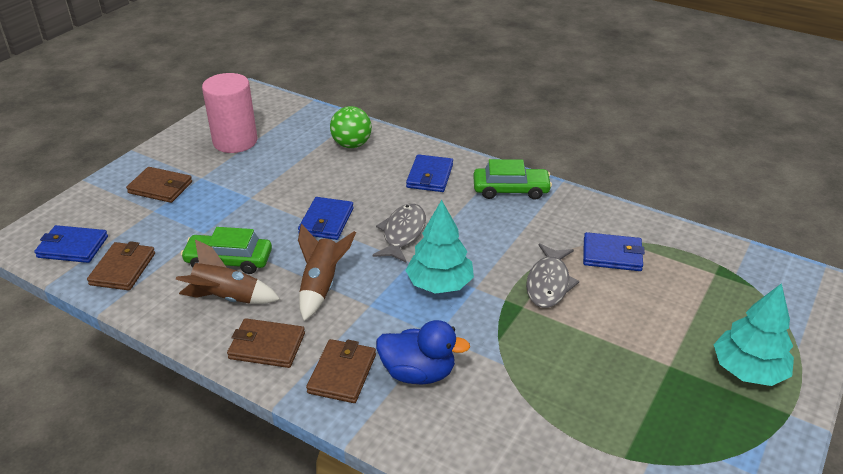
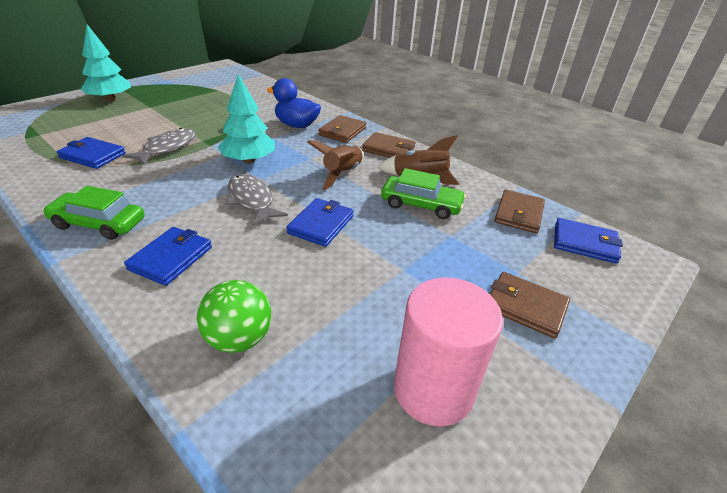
camera: 170 degrees left, 0 degrees up
(402, 233) = (251, 200): grey fish -> grey fish turned 120 degrees clockwise

